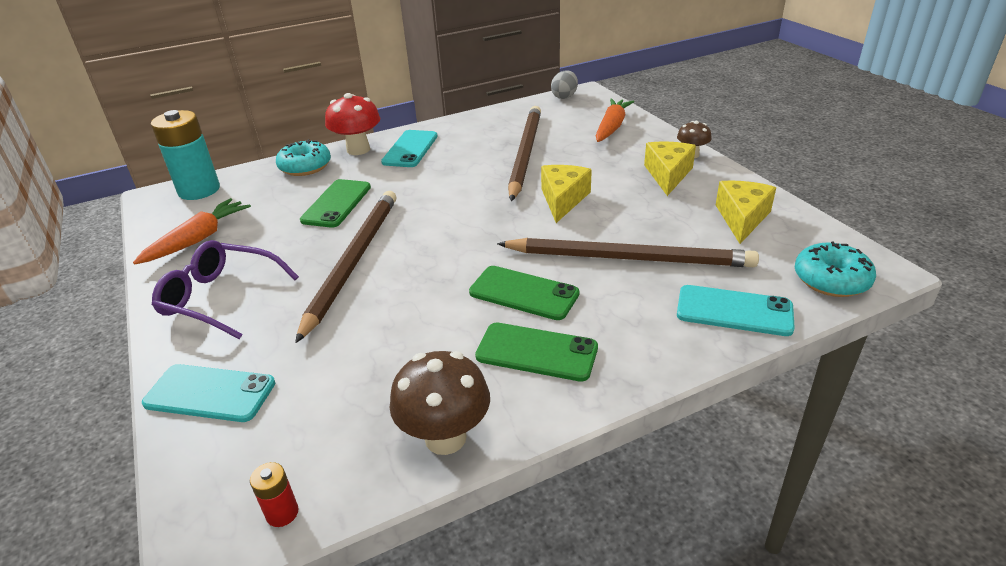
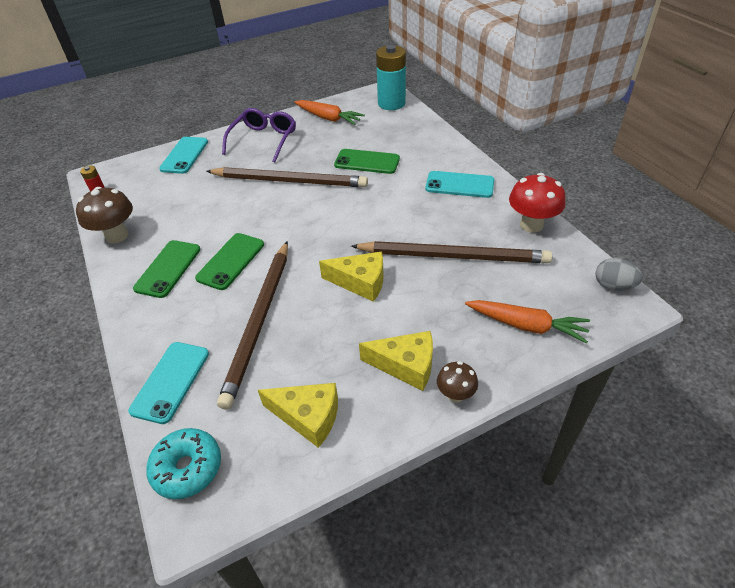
camera: 90 degrees right, 10 degrees up
(305, 167) = (426, 138): turquoise donut -> none
(358, 149) = (457, 158): red mushroom -> red mushroom (531, 225)

